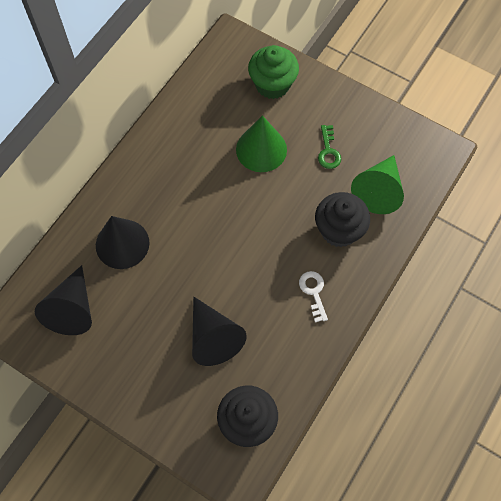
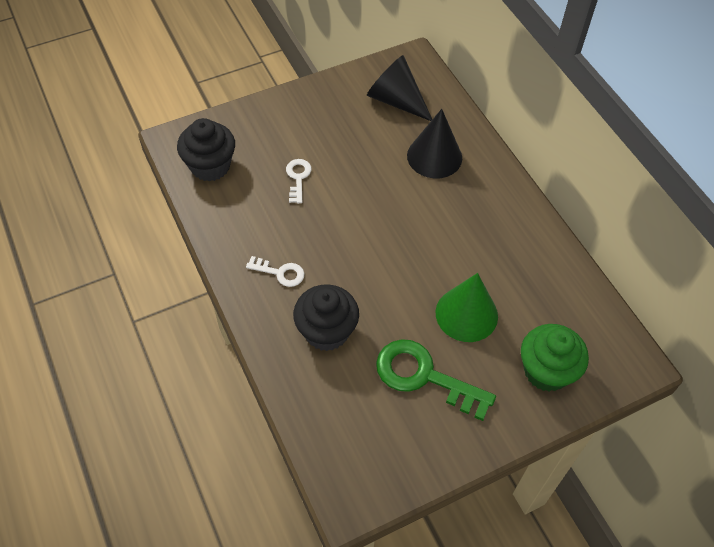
camera: 120 degrees right, 10 degrees down
(213, 338) = (298, 178): black cone -> white key
(328, 151) = (425, 376): green key -> green key, size x1.93
(378, 191) = (344, 396): green cone -> none

